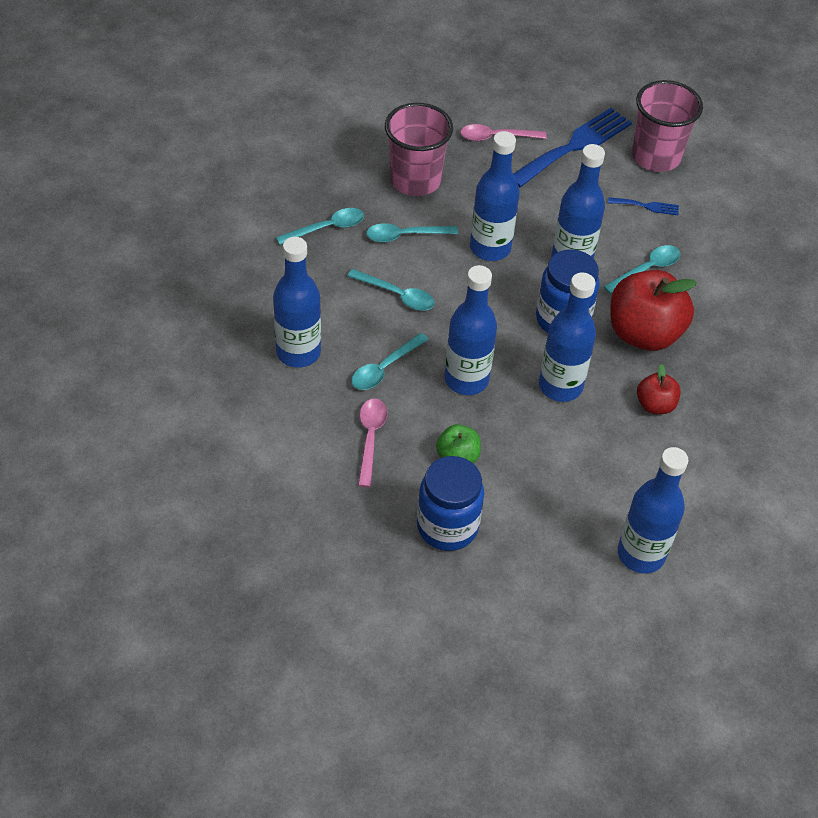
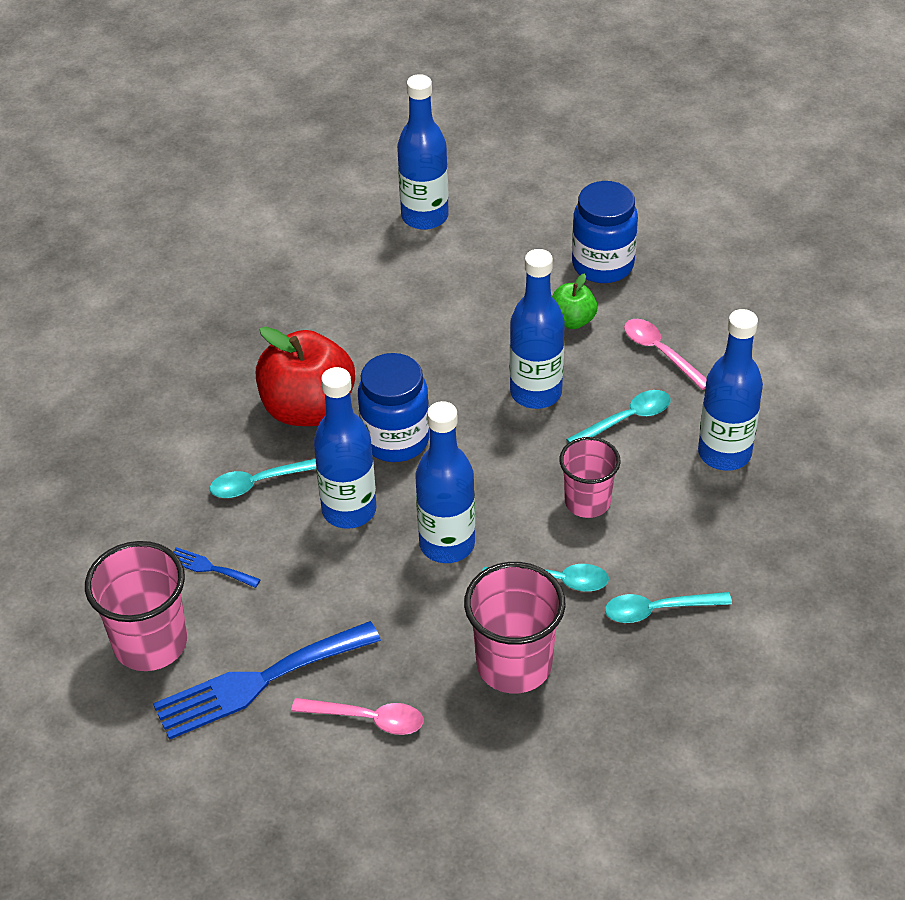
camera: 160 degrees left, 5 degrees down
(370, 438) = (660, 352): pink spoon -> pink spoon turned 120 degrees clockwise
(397, 295) = (587, 502): turquoise spoon -> pink cup
(560, 386) = (432, 369): blue bottle -> none
(655, 405) = (338, 335): red apple -> none

